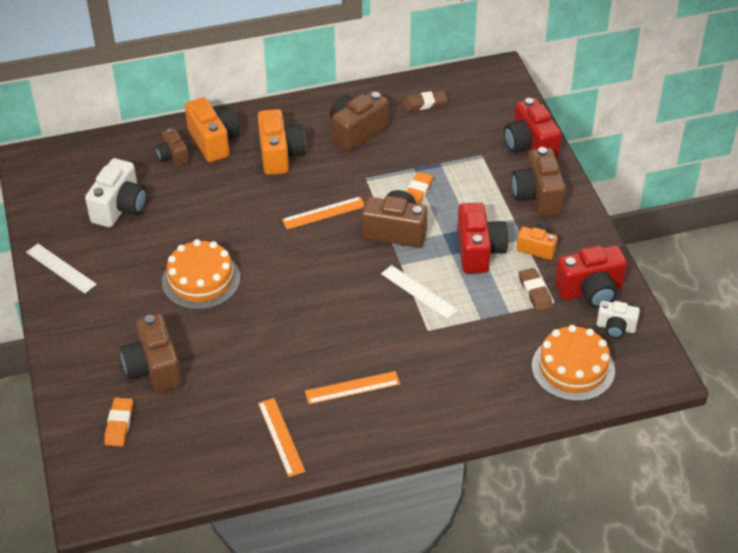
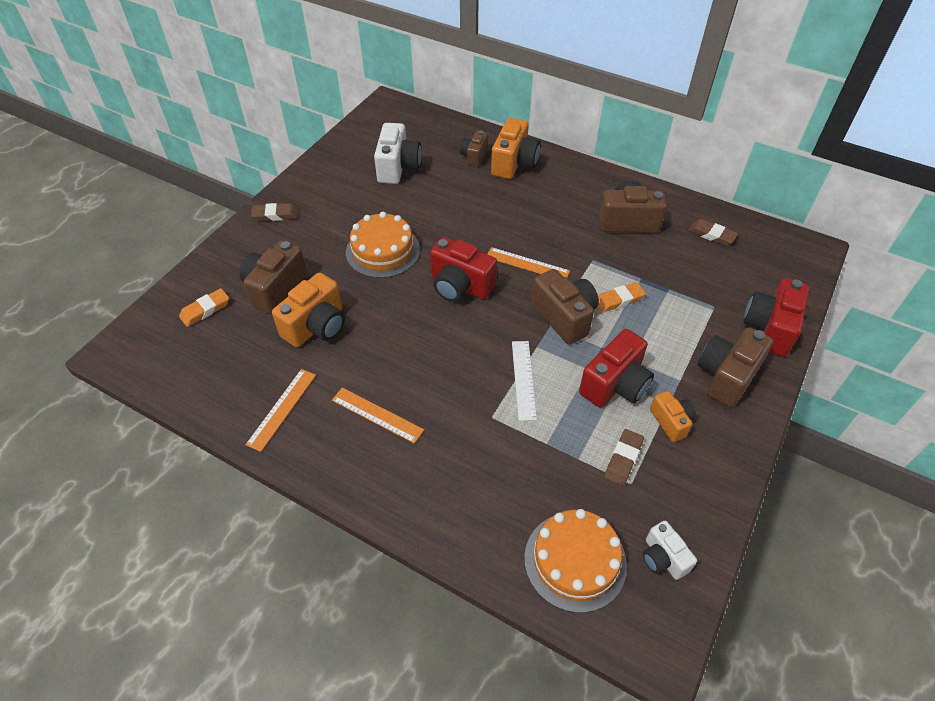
camera: 45 degrees right, 5 degrees up
(61, 268) = (313, 181): white ruler -> none
(68, 316) = (275, 215): none -> brown eraser
(120, 208) = (398, 167): white camera -> white camera turned 60 degrees counterclockwise
(280, 155) = (548, 201): orange camera -> orange camera (316, 326)
(590, 291) = (678, 501): red camera -> red camera (460, 286)

